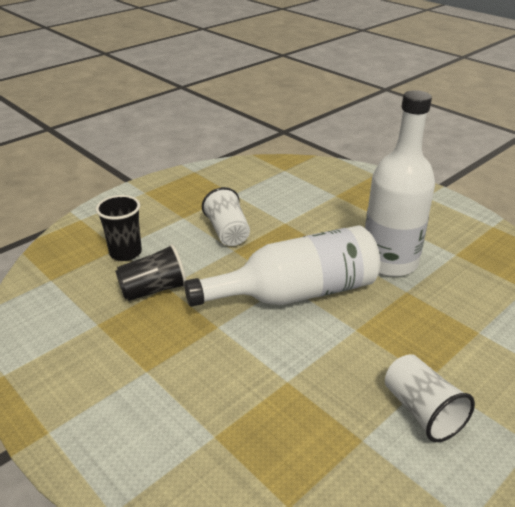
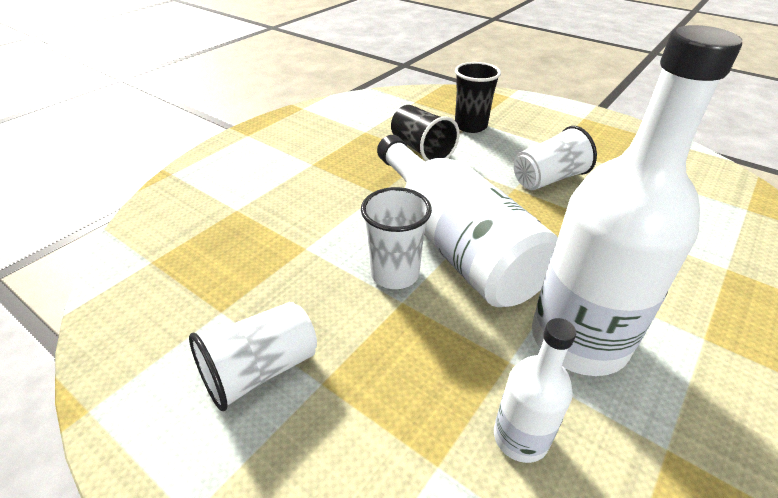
camera: 80 degrees right, 5 degrees up
(327, 329) = (395, 274): none -> white cup
(457, 298) = (520, 437): none -> white bottle

